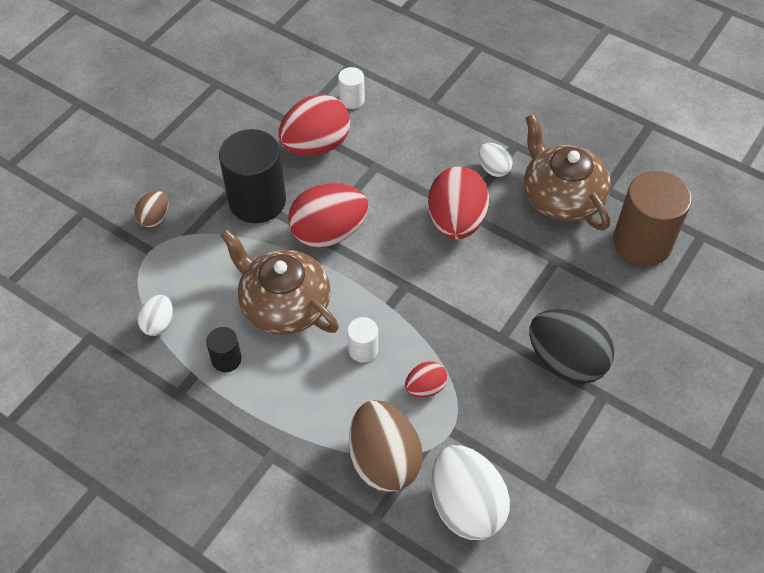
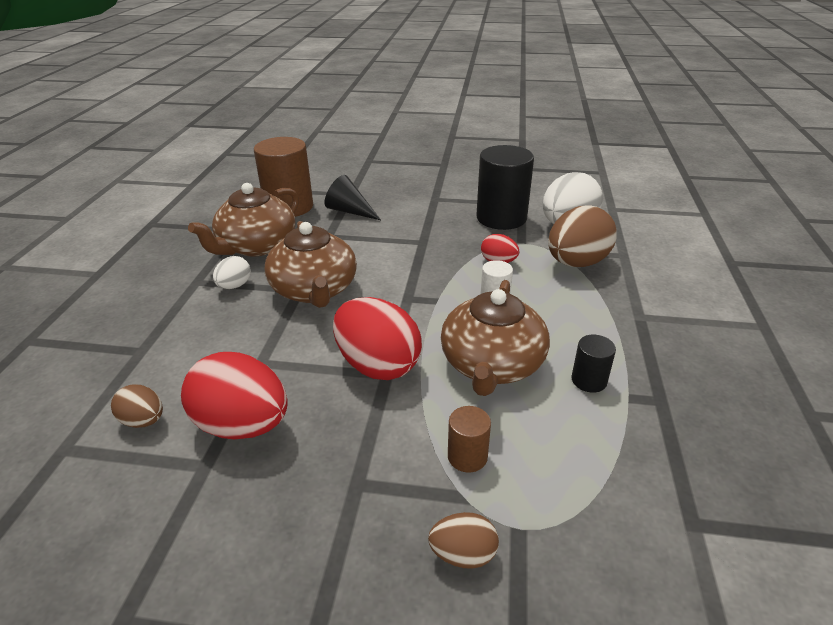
camera: 115 degrees left, 20 degrees down
(159, 323) = (607, 458): white egg -> none
(213, 249) = (467, 456): none -> brown cylinder
(257, 201) = (365, 446): black cylinder -> black cylinder (501, 218)
(352, 100) = (143, 421): white cylinder -> brown egg
(456, 221) = (314, 290): red egg -> brown teapot
(566, 361) = (420, 214): black egg -> none
(606, 296) = (350, 211): none -> black cone

